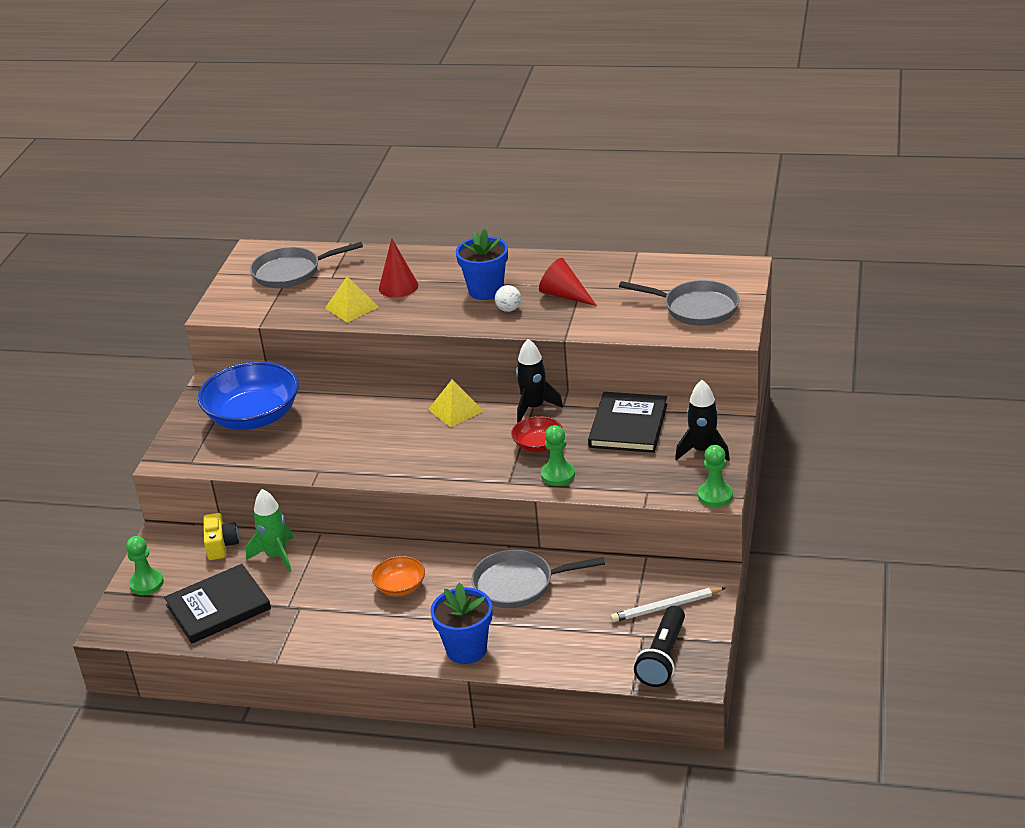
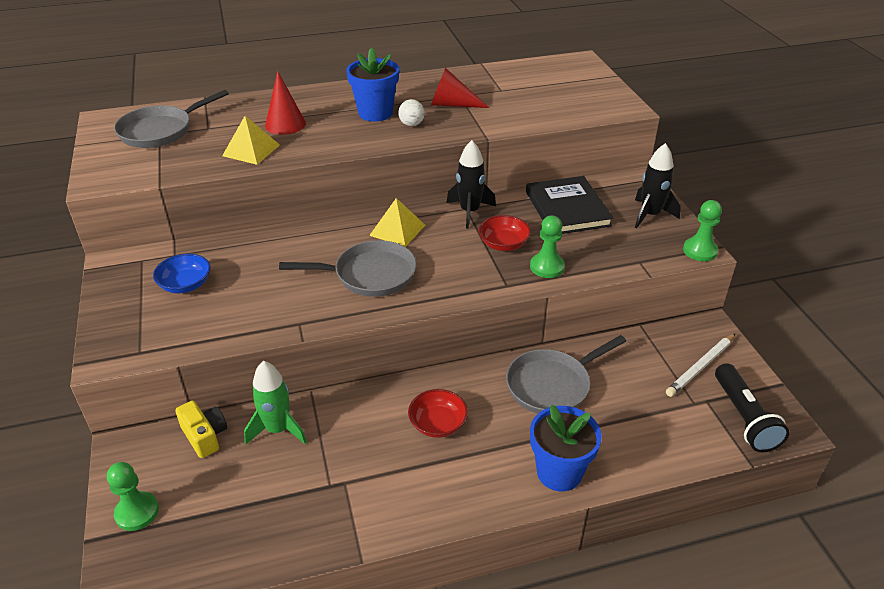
camera: 30 degrees left, 5 degrees up
(218, 607) = (247, 513): black book -> none
(253, 417) = (185, 284): blue bowl -> blue bowl, size x0.49
(400, 587) = (438, 424): orange bowl -> red bowl
(696, 308) = (575, 95): grey pan -> grey pan (370, 275)

